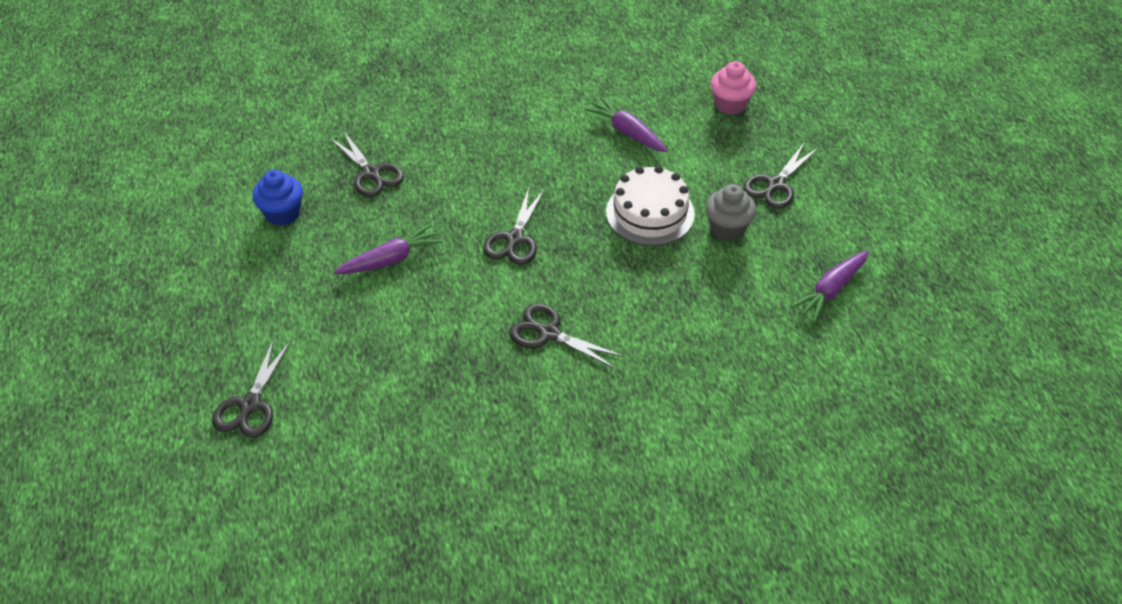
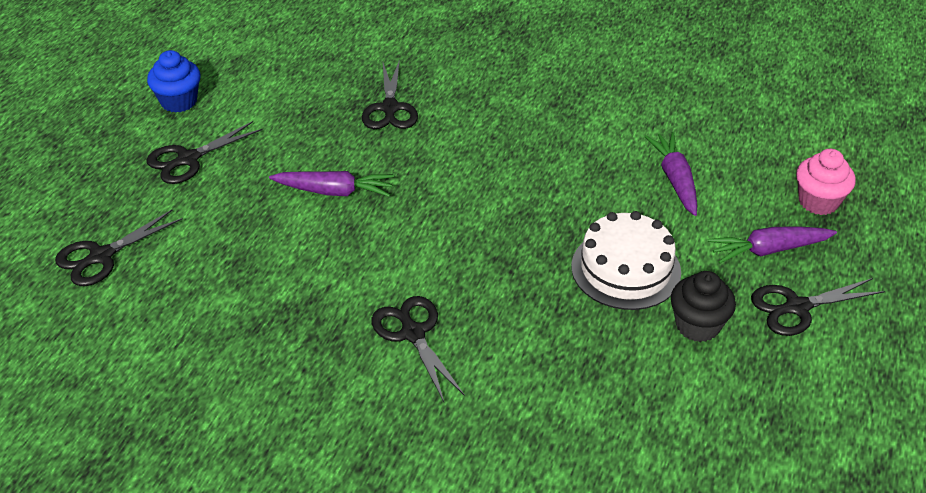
camera: 35 degrees right, 5 degrees down
(282, 213) = (282, 108): blue cupcake -> blue cupcake (179, 101)
(515, 239) = (465, 228): black scissors -> black scissors (188, 159)
(727, 228) = (697, 325): grey cupcake -> black cupcake
(830, 290) = (760, 452): purple carrot -> purple carrot (768, 250)

